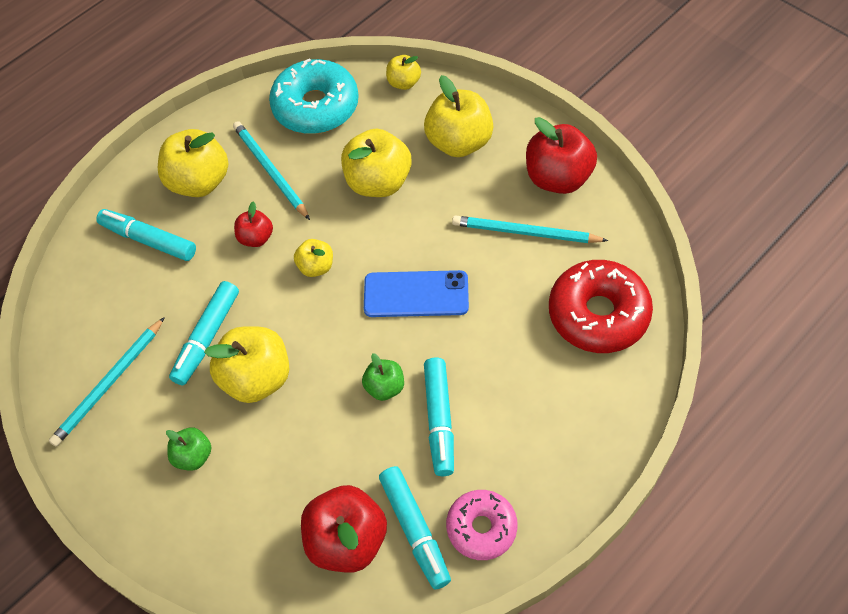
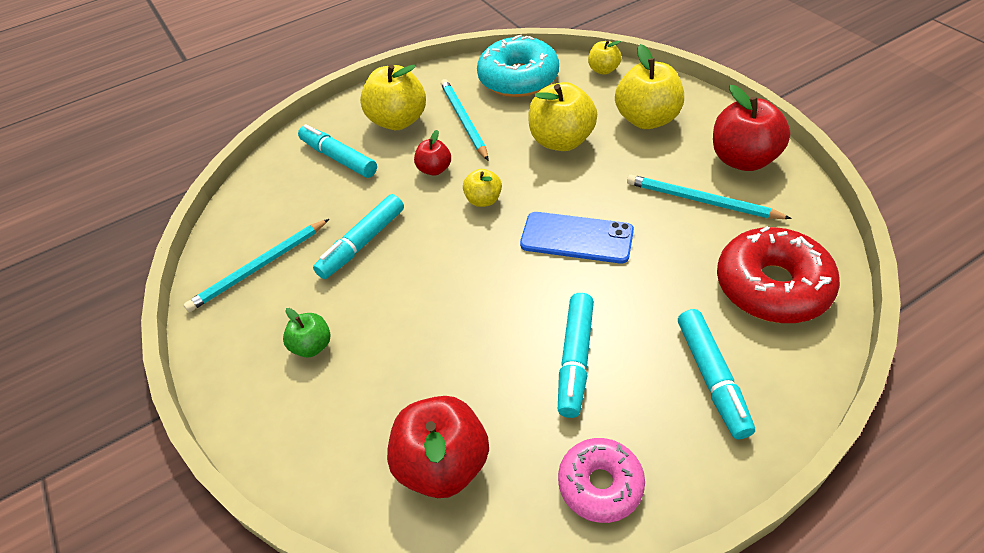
camera: 15 degrees right, 10 degrees down
(256, 378) = (397, 286): yellow apple -> none
(385, 387) = (524, 317): green apple -> none
(415, 530) = (522, 470): turquoise marker -> turquoise marker (712, 378)

